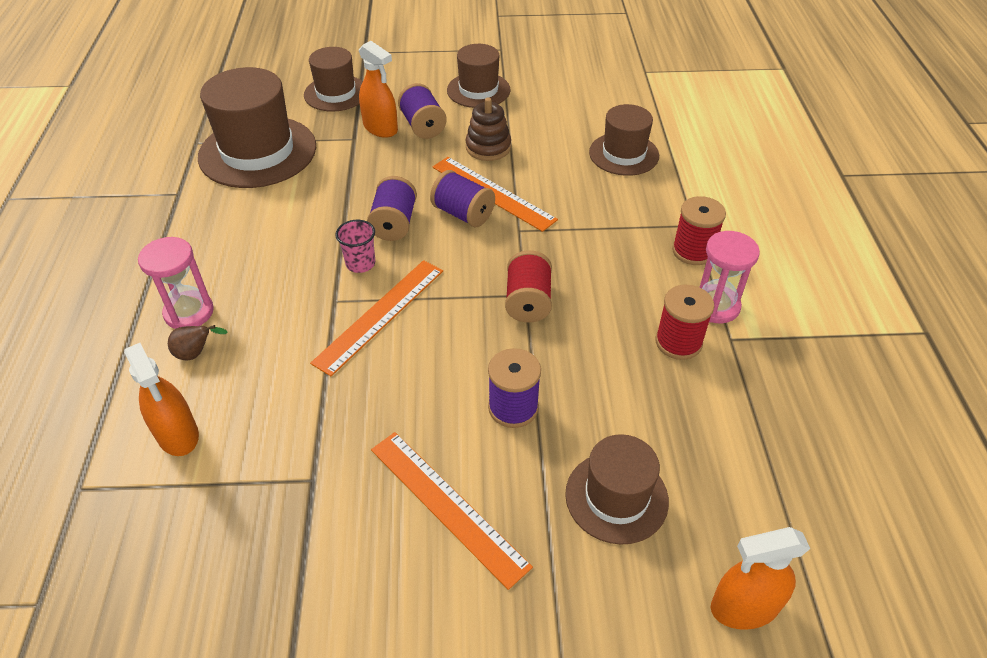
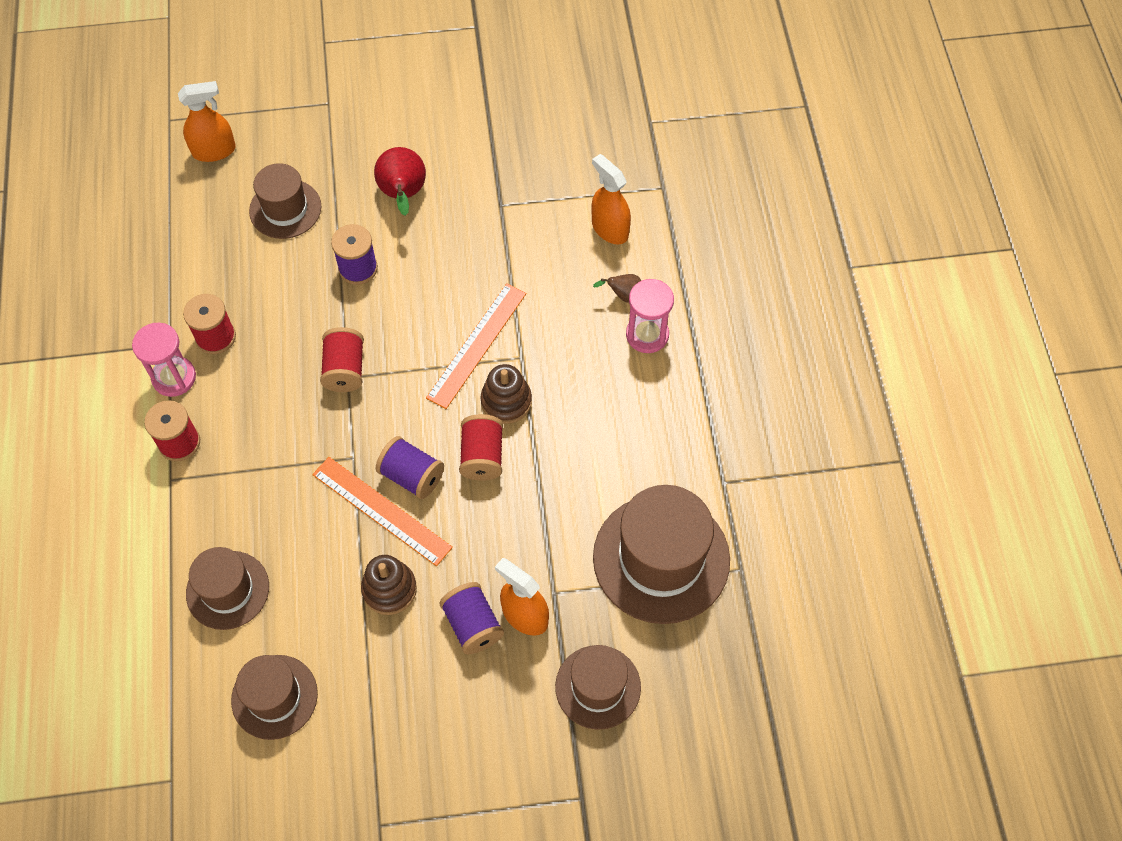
camera: 175 degrees right, 15 degrees up
(360, 263) = (506, 401): pink cup -> brown stacking toy
(394, 224) = (482, 456): purple spool -> red spool
(447, 505) = (403, 195): orange ruler -> red pear
(478, 90) = (407, 711): brown hat -> brown hat (274, 697)

